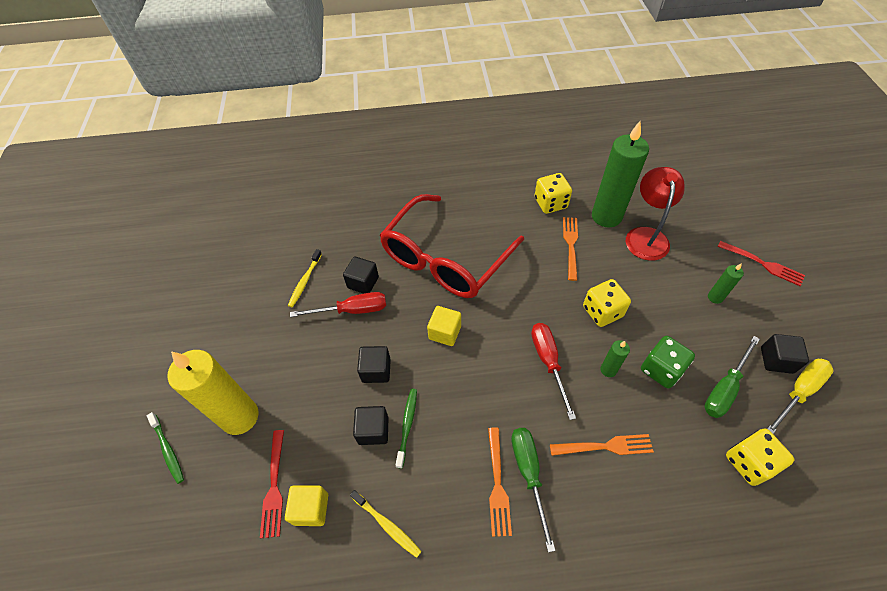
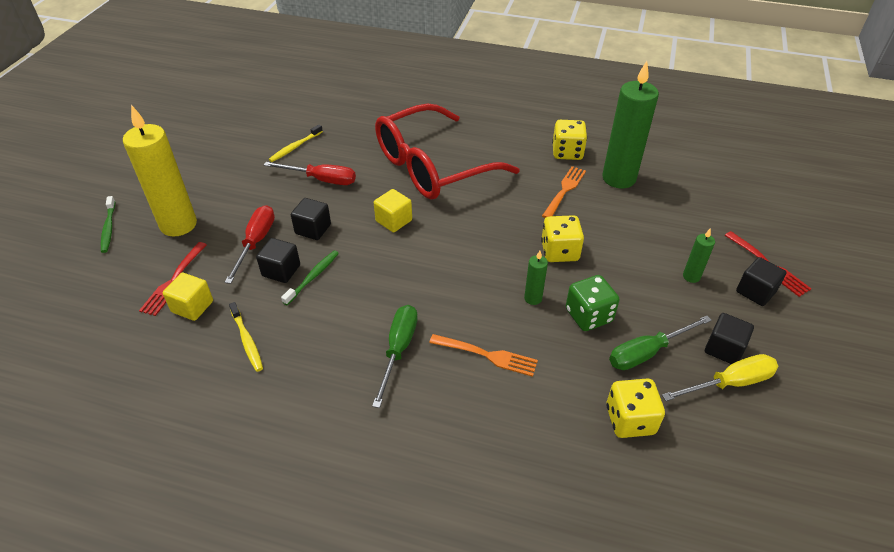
camera: 20 degrees right, 10 degrees down
(363, 282) = (345, 163): black cube -> black cube (755, 292)
(497, 484) = (364, 346): orange fork -> none
(548, 362) = (477, 273): red screwdriver -> red screwdriver (256, 242)
(646, 236) = (650, 205): red lamp -> none

